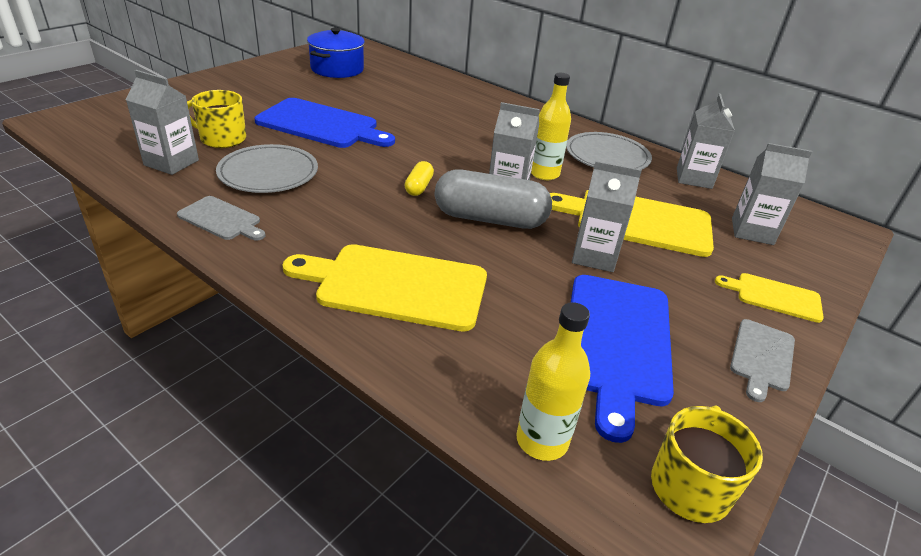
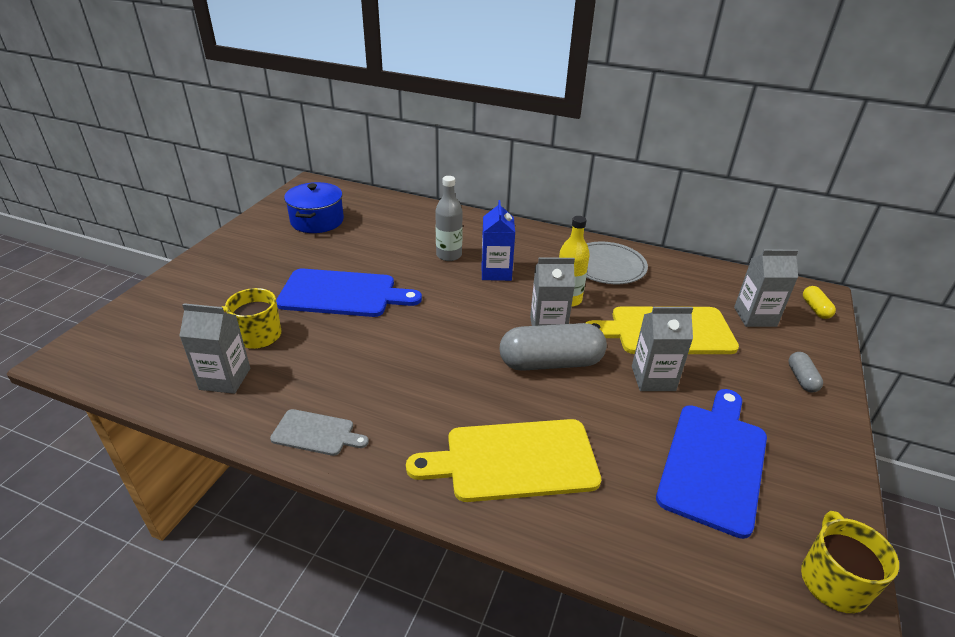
camera: 15 degrees left, 0 degrees up
(268, 173) = (327, 365): grey plate -> none
(419, 187) = (471, 344): yellow capsule -> yellow capsule (815, 309)
(445, 116) = (449, 255): none -> grey bottle
(484, 138) = (496, 272): none -> blue carton
(542, 440) = (711, 578): yellow bottle -> none
(616, 342) = (714, 461): blue cutting board -> blue cutting board turned 150 degrees counterclockwise
(694, 178) = (685, 272): grey carton -> none
(761, 357) = (821, 441): grey cutting board -> none
(774, 296) = (801, 379): yellow cutting board -> grey capsule

